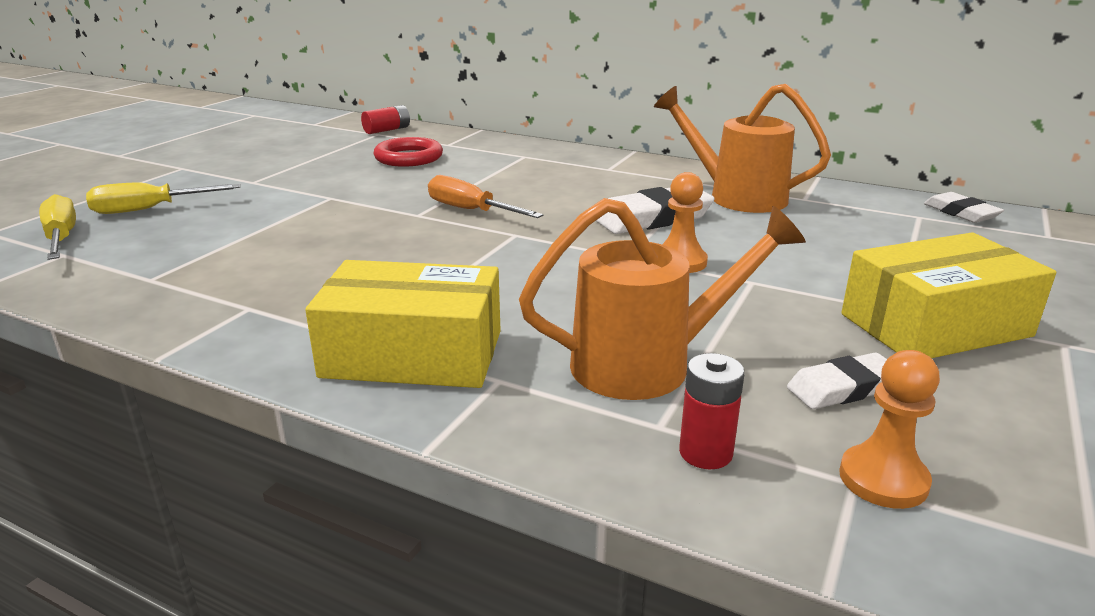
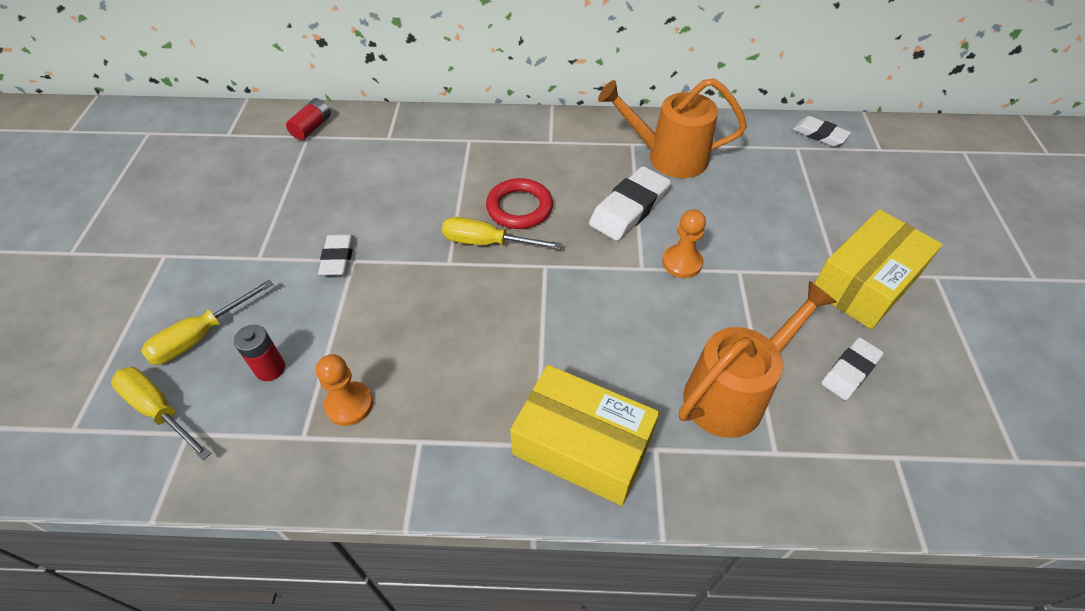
camera: 25 degrees left, 25 degrees up
(319, 193) = (338, 258): none -> white eraser
(408, 158) = (371, 172): red ring -> red ring (519, 208)
(413, 354) = (582, 445): yellow box -> yellow box turned 45 degrees clockwise
(470, 210) = (487, 243): orange screwdriver -> yellow screwdriver
(705, 453) = (813, 467): red battery -> red battery (270, 369)
(883, 479) = (908, 448): orange pawn -> orange pawn (349, 404)

